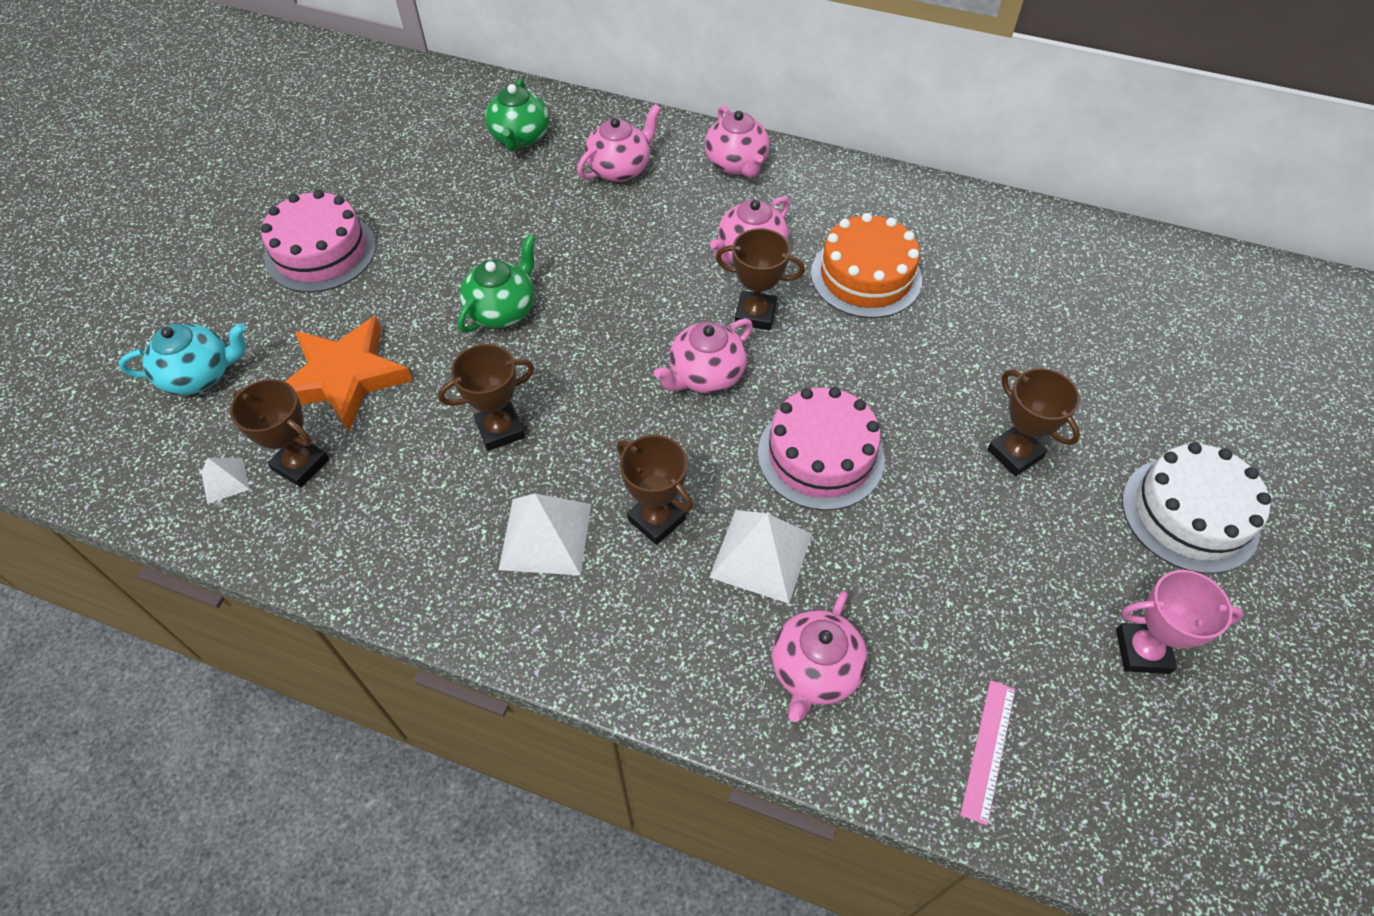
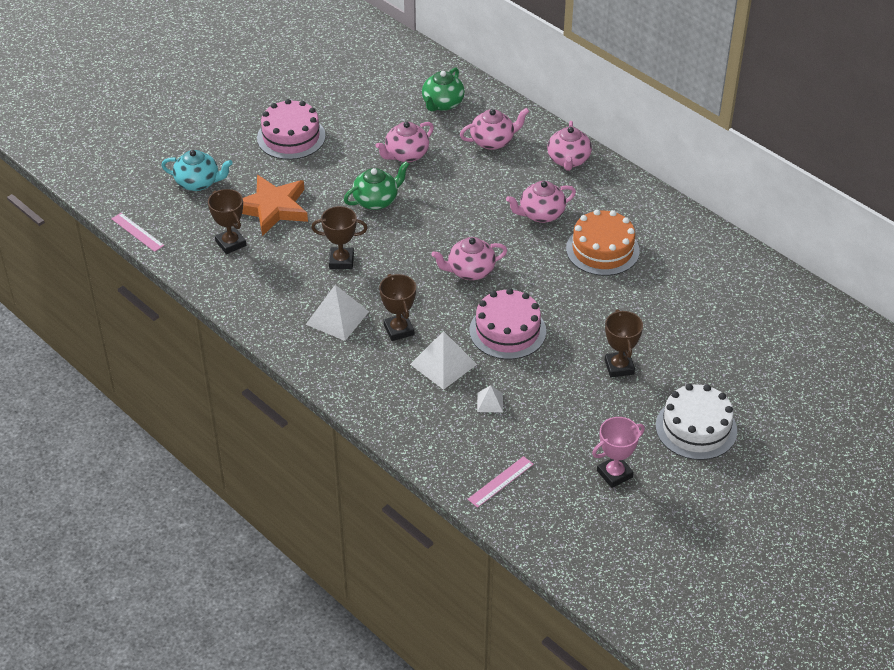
camera: 25 degrees right, 10 degrees down
(123, 502) = (137, 232): none -> pink ruler
(225, 480) = (190, 238): white pyramid -> white pyramid (490, 402)
(755, 314) = (520, 249): brown trophy -> none
(814, 671) = (436, 421): pink teapot -> pink teapot (406, 155)
(1142, 651) = (614, 474): pink trophy -> pink trophy turned 60 degrees counterclockwise

